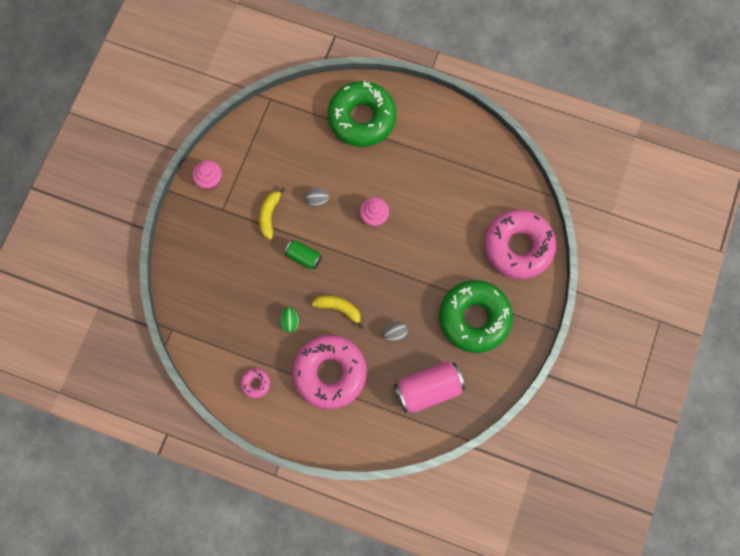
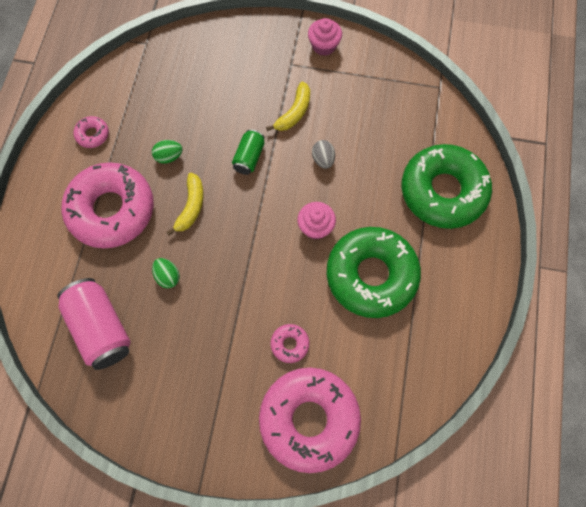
camera: 80 degrees right, 5 degrees down
(269, 215) = (294, 112): yellow banana -> yellow banana turned 120 degrees clockwise
(395, 333) = (168, 276): grey egg -> green egg
(462, 251) = (290, 344): none -> pink donut
(474, 318) = (200, 373): green donut -> green donut (371, 275)

